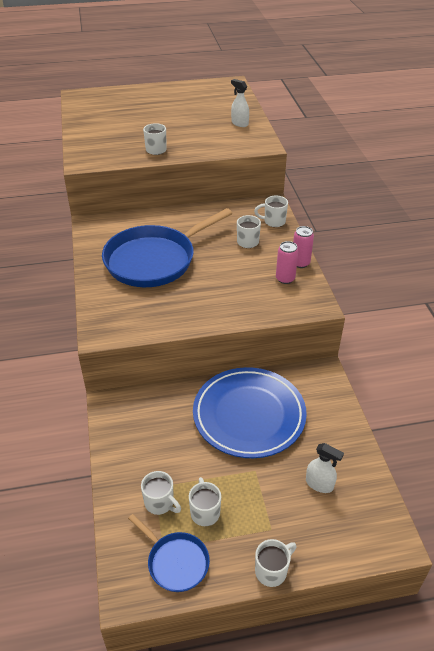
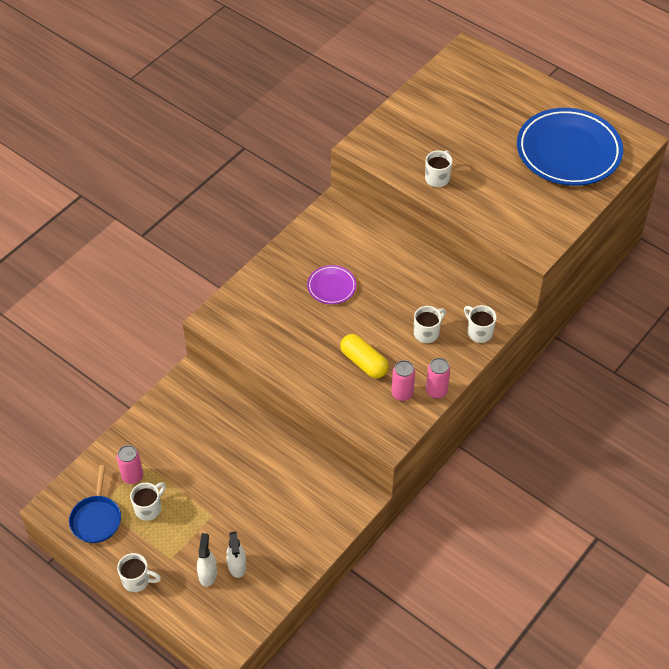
camera: 50 degrees right, 10 degrees up
(154, 260) = (331, 287): blue pan -> purple plate
(160, 503) = (132, 476): white mug -> pink can
(237, 281) = (364, 362): none -> yellow capsule
(239, 123) = (558, 203): white spray bottle -> white spray bottle (207, 574)
(249, 415) = (262, 476): blue plate -> blue plate (568, 151)

